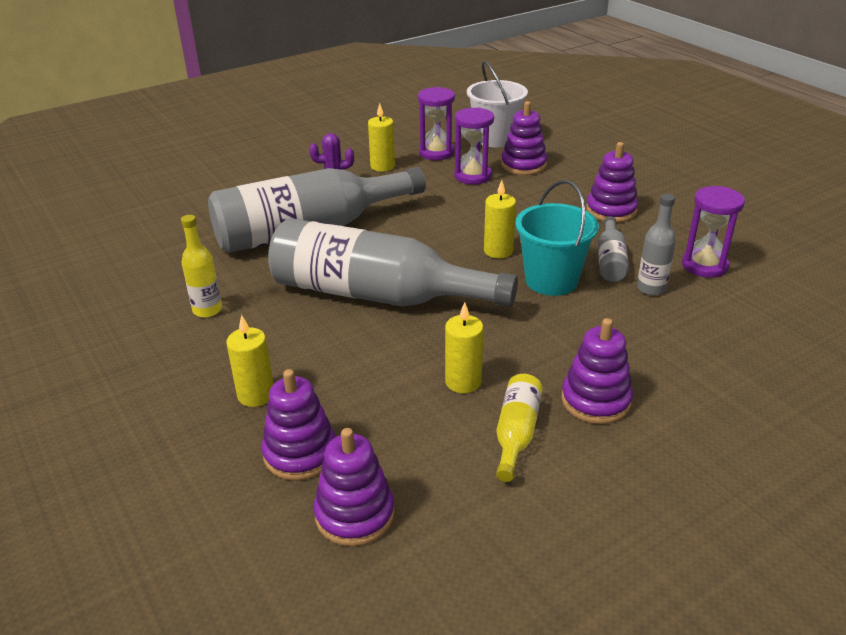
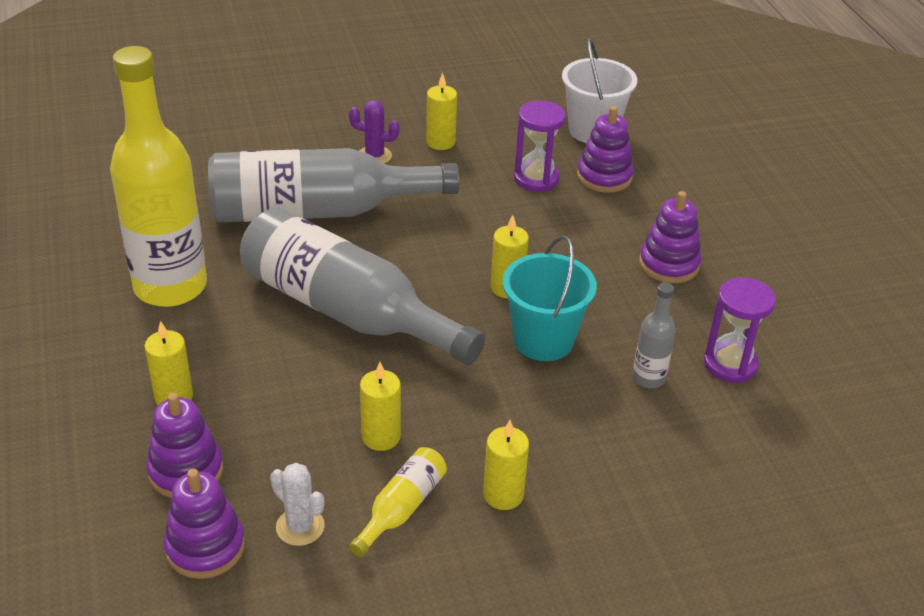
camera: 15 degrees right, 5 degrees up
(207, 310) = (170, 286): yellow bottle -> yellow bottle, size x2.32
(434, 473) = (300, 527): none -> white cactus
(436, 152) = (512, 136): purple hourglass -> none
(595, 400) = (503, 495): purple stacking toy -> yellow candle
(610, 260) = (625, 331): grey bottle -> none

